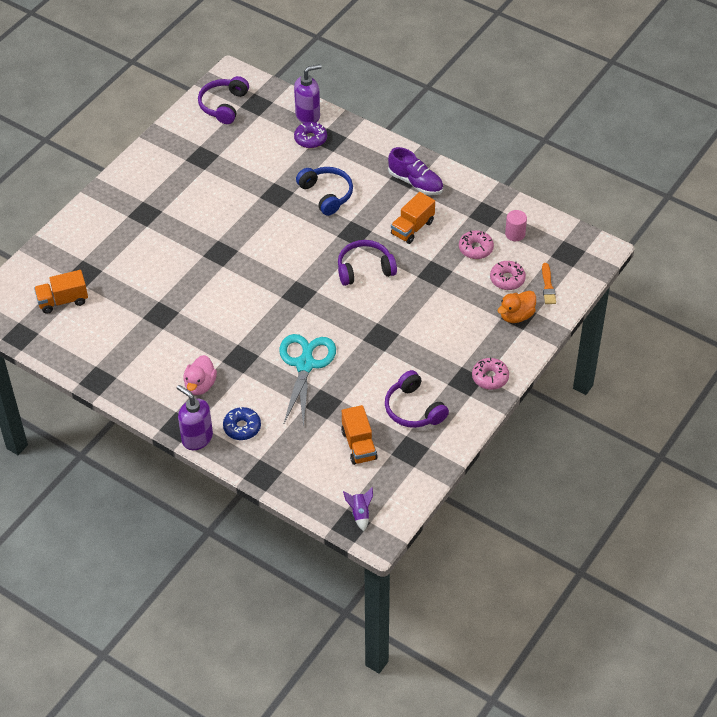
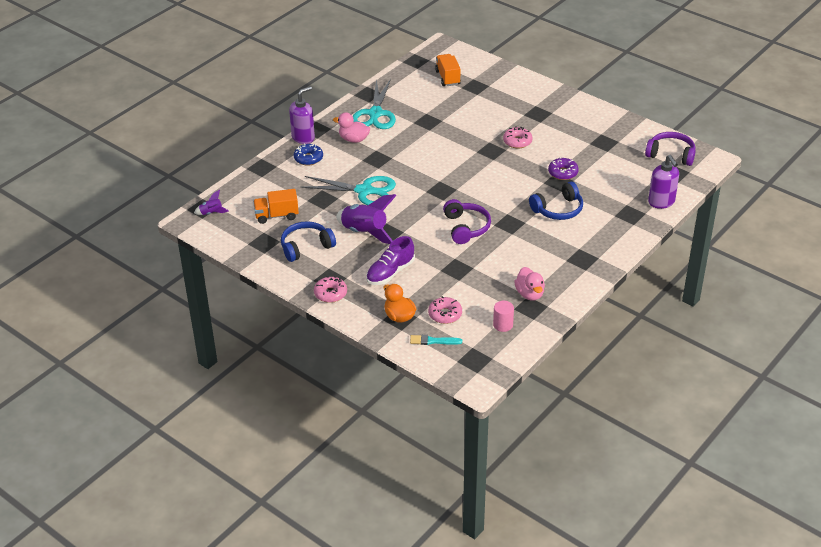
camera: 95 degrees right, 10 degrees down
(143, 368) = (375, 114): none -> turquoise scissors
(310, 139) = (630, 203): purple donut -> purple donut (563, 173)
(382, 357) = (365, 233): none -> purple rocket
(412, 228) = (514, 259): orange truck -> none
(413, 409) = (306, 247): purple headphones -> blue headphones
(415, 183) = (573, 264): purple shoe -> purple shoe (390, 272)
(466, 215) = (529, 294): none -> pink duck
(475, 248) = (485, 297): pink donut -> pink donut (517, 141)
(548, 286) = (433, 341): orange brush -> turquoise brush

